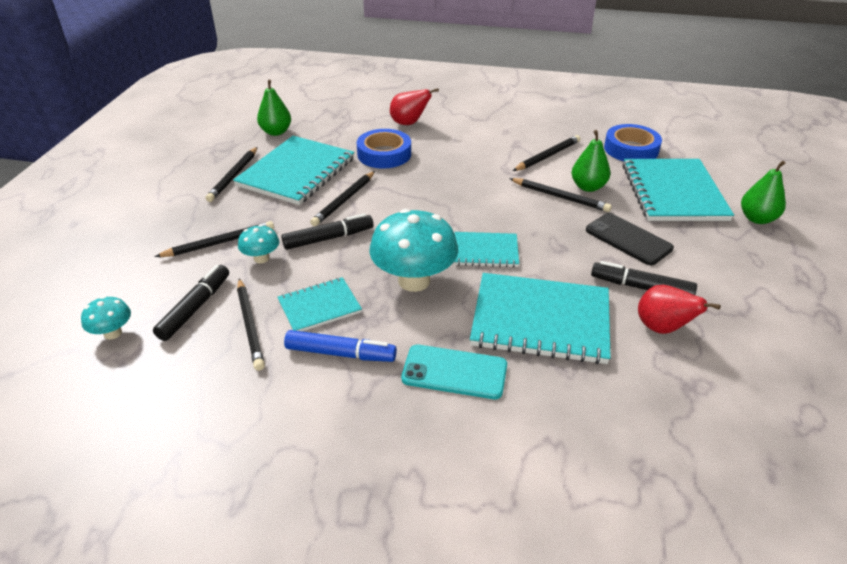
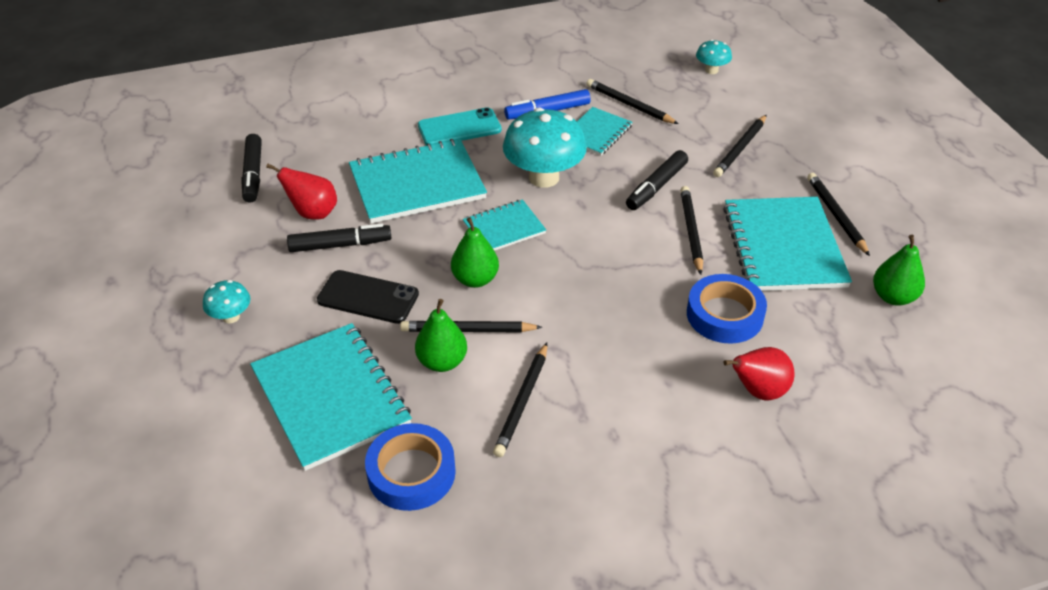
camera: 150 degrees right, 5 degrees up
(195, 308) = (683, 101): black marker -> black marker (253, 174)
(261, 258) = (688, 149): turquoise mushroom -> turquoise mushroom (231, 317)
(757, 219) = (219, 390): green pear -> green pear (475, 279)

